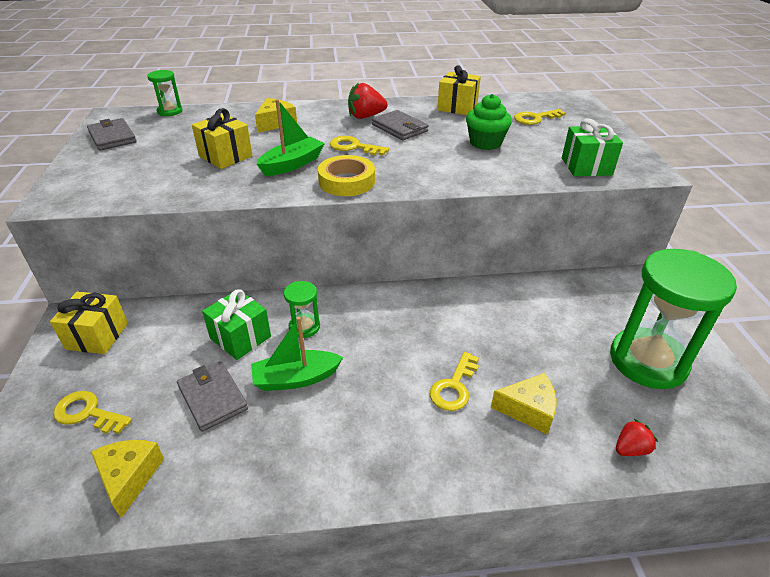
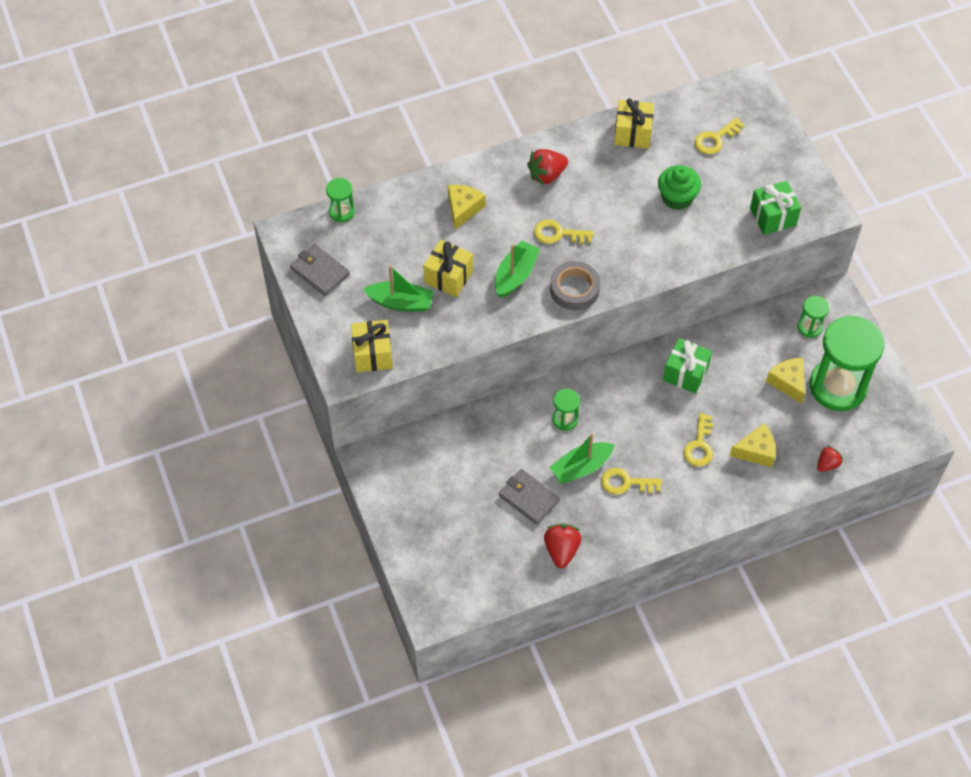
camera: 15 degrees left, 20 degrees up
(87, 413) = (447, 532): yellow key -> yellow key (626, 483)
(97, 336) = (403, 469): yellow gift -> yellow gift (372, 354)
(129, 477) = (509, 566): yellow cheese -> yellow cheese (788, 382)
(164, 164) = (401, 302): none -> green boat
(212, 473) = (561, 550): none -> red strawberry
(240, 337) = (519, 442): green gift -> green gift (685, 373)
(347, 181) = (574, 289): yellow tape -> grey tape
(399, 128) = (588, 189): grey wallet -> none
(614, 299) = (810, 327): none -> green hourglass

